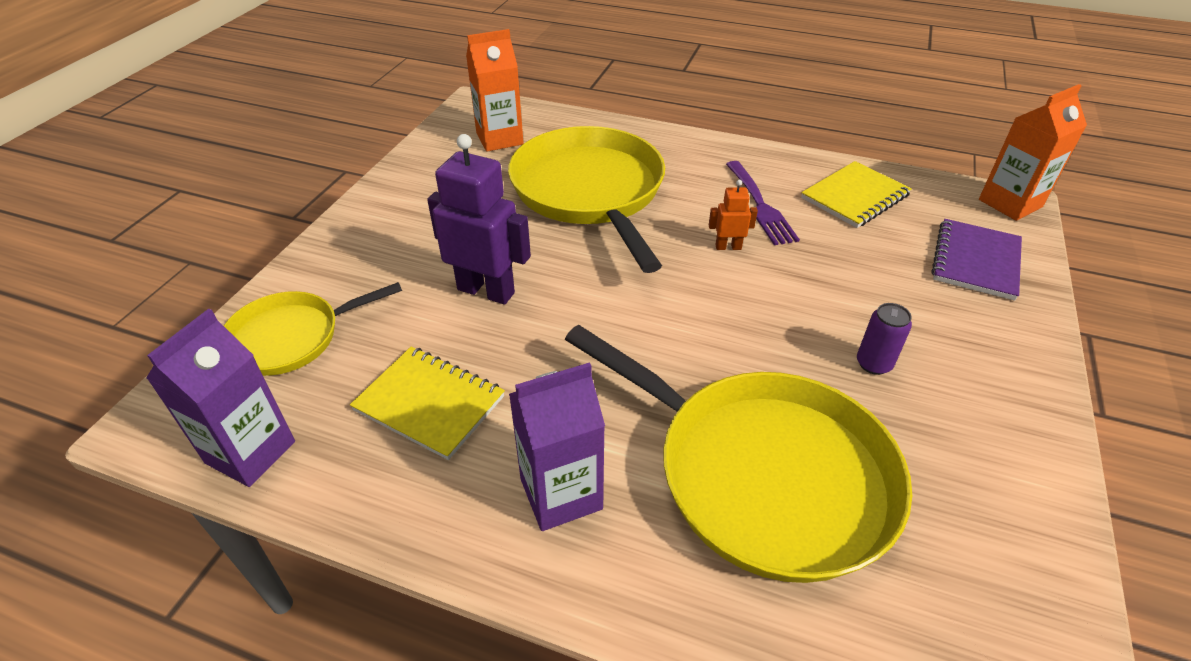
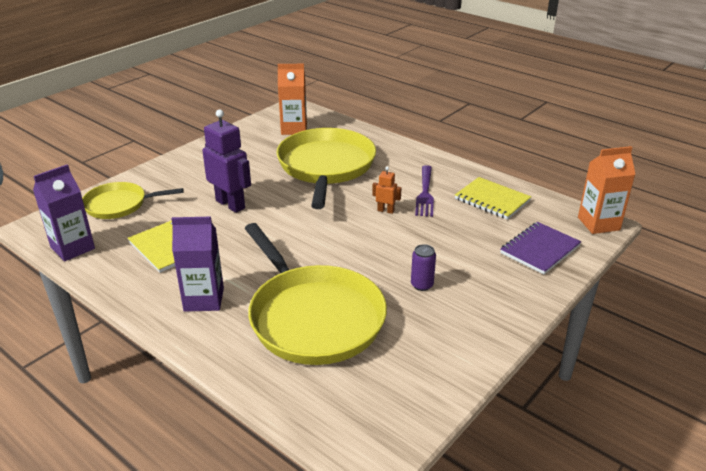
camera: 20 degrees right, 10 degrees down
(854, 197) = (492, 200): yellow notebook -> yellow notebook turned 60 degrees clockwise

